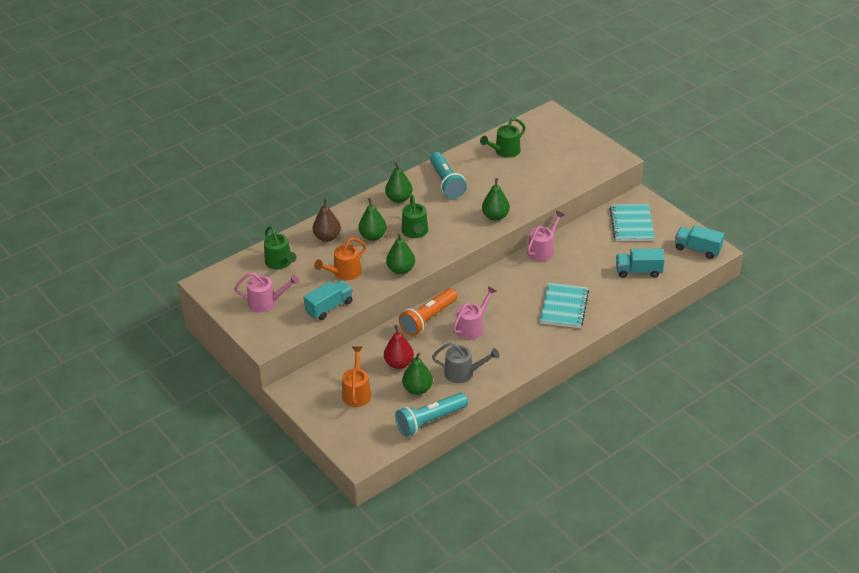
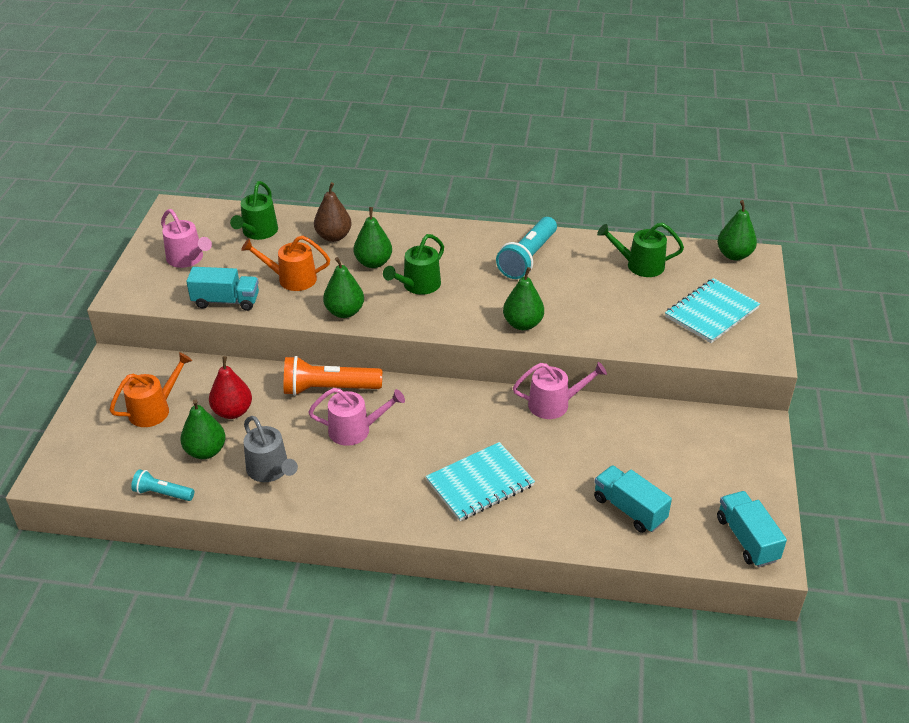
camera: 45 degrees right, 0 degrees up
(399, 199) = (456, 244): green pear -> green pear (734, 255)
(430, 421) = (162, 493): turquoise flashlight -> turquoise flashlight, size x0.56
(631, 224) = (703, 449): turquoise notebook -> turquoise notebook (711, 312)

